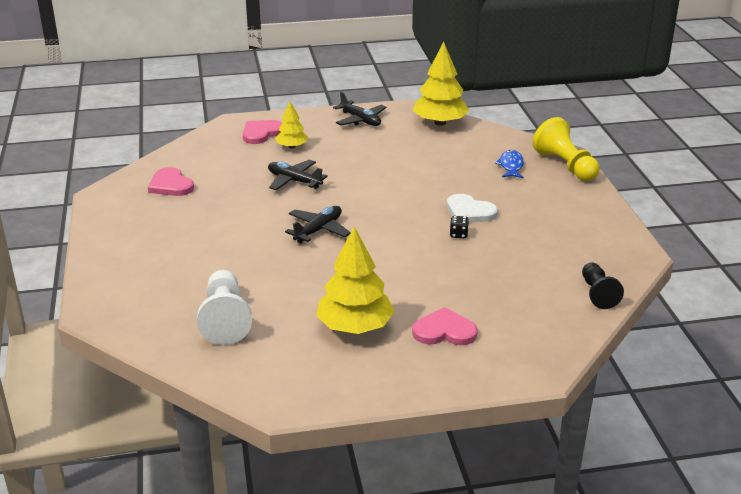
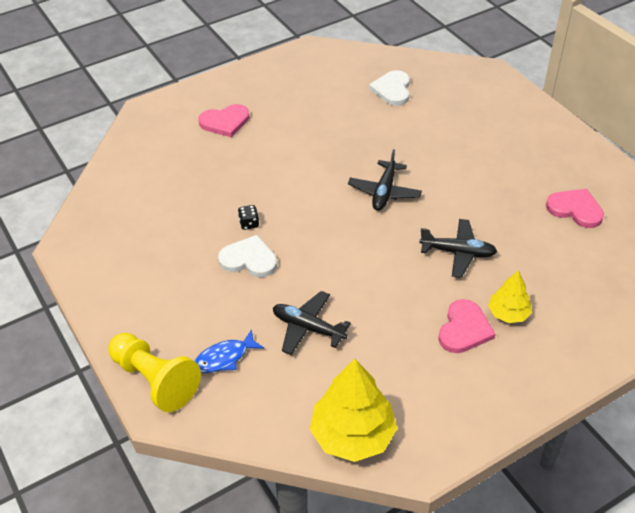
camera: 160 degrees right, 15 degrees up
(225, 319) = (392, 90): white pawn -> white heart
(261, 133) = (566, 329): pink heart -> pink heart (464, 329)
(355, 327) = (294, 108): yellow tree -> none
(360, 120) = (465, 404): black plane -> black plane (308, 328)
(511, 166) = (224, 358): blue fish -> blue fish turned 75 degrees clockwise
(597, 294) = (105, 188): black pawn -> none

